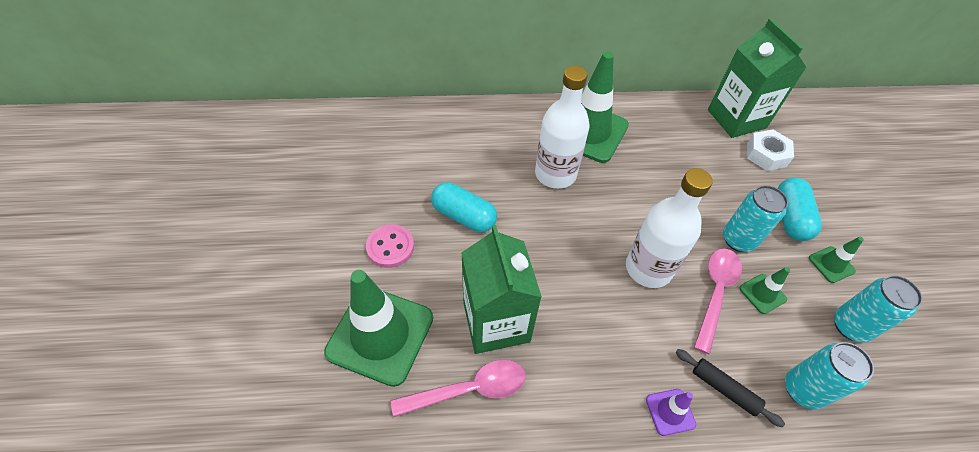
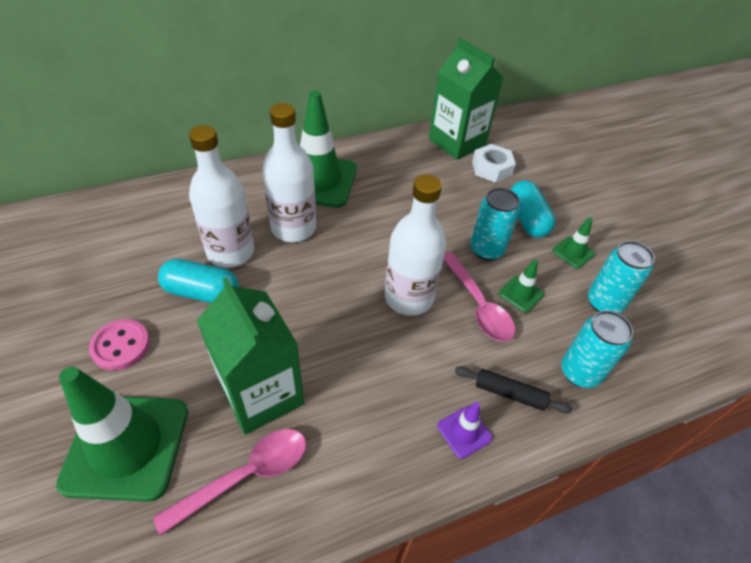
camera: 20 degrees left, 5 degrees down
(495, 184) = (230, 252): none -> white bottle
(715, 293) = (478, 305): pink spoon -> pink spoon turned 150 degrees clockwise

